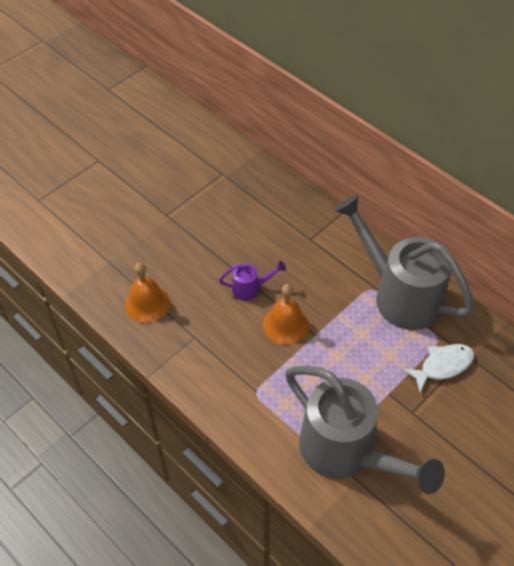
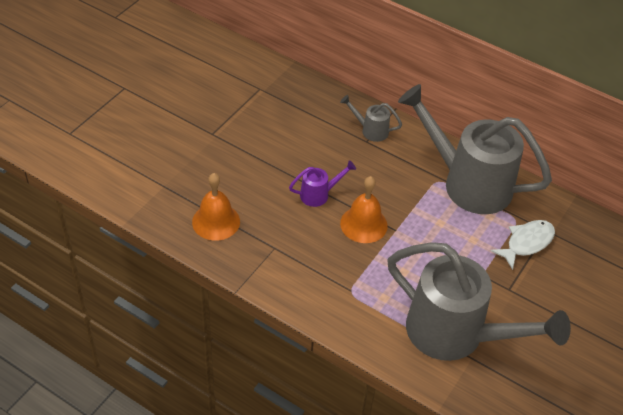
camera: 15 degrees left, 5 degrees down
(317, 228) = (371, 130): none -> grey watering can

